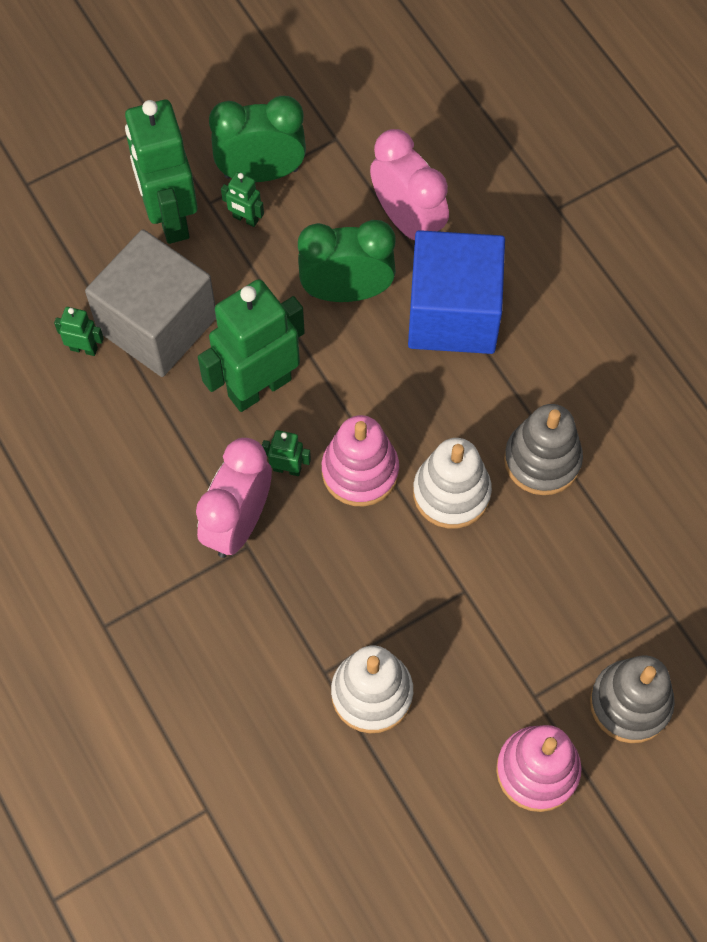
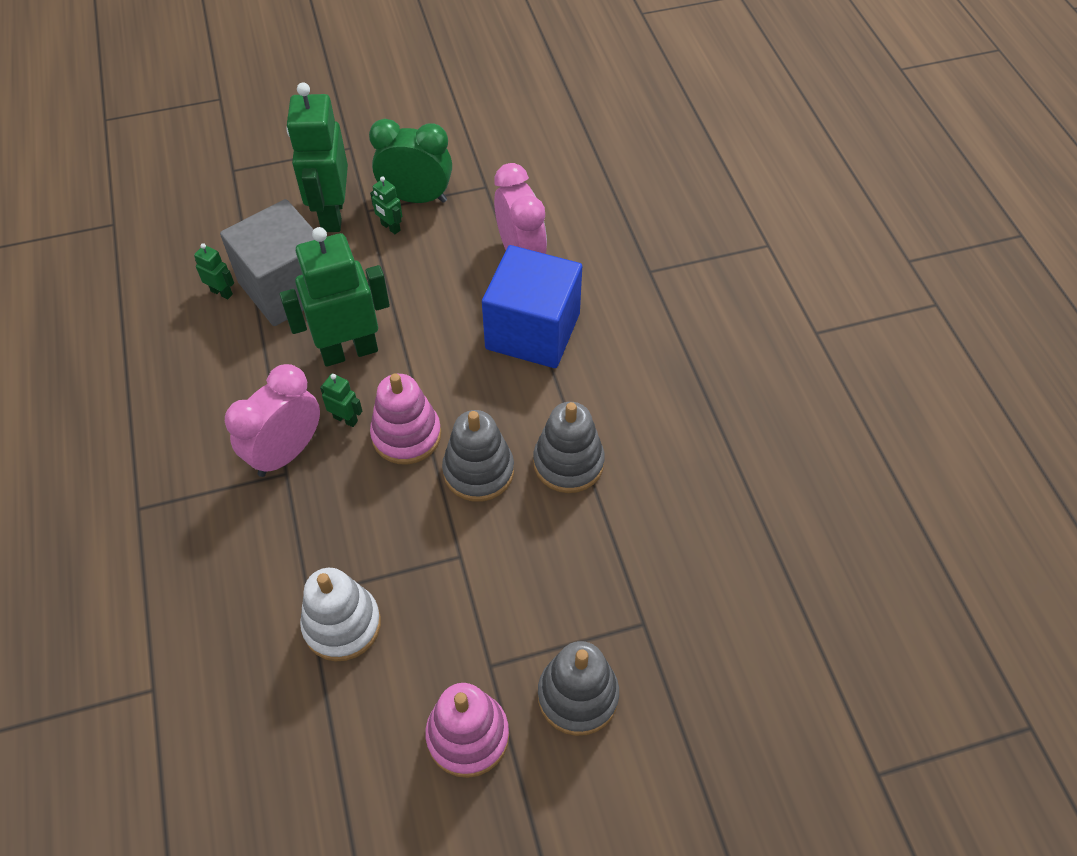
camera: 15 degrees right, 10 degrees down
(346, 291) = (450, 295): green clock -> none
(451, 493) = (478, 471): white stacking toy -> grey stacking toy

